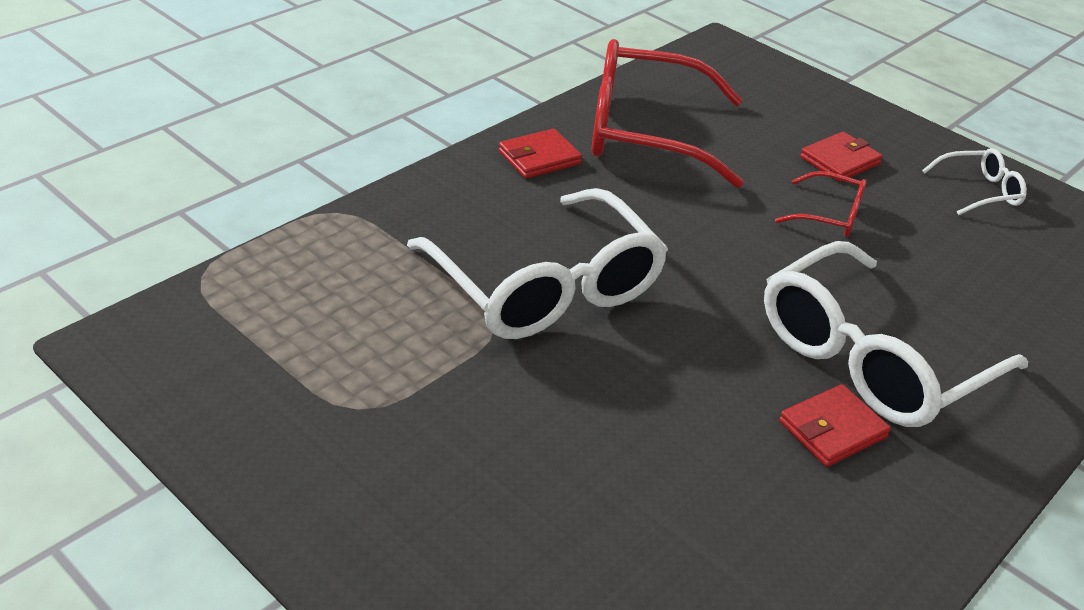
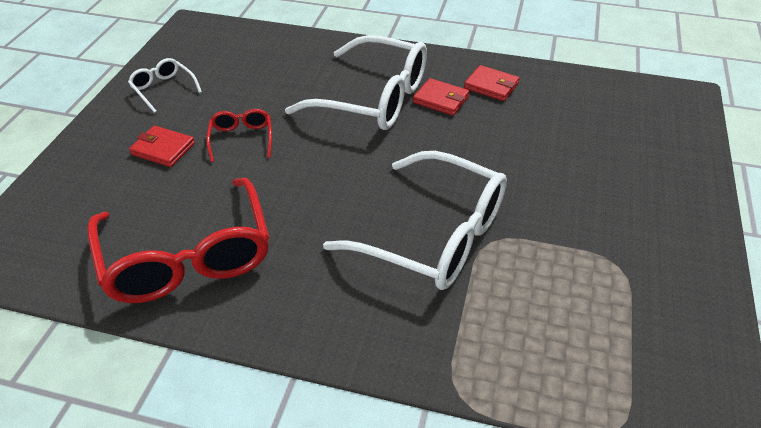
camera: 115 degrees left, 5 degrees up
(539, 158) = (275, 304): red wallet -> red wallet (491, 86)
(544, 285) = (432, 235): white glasses -> white glasses turned 90 degrees clockwise

